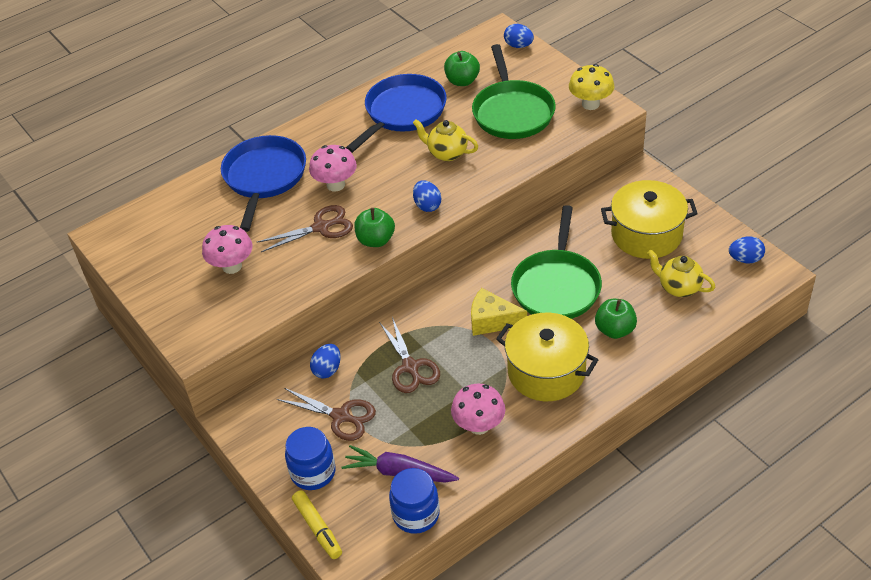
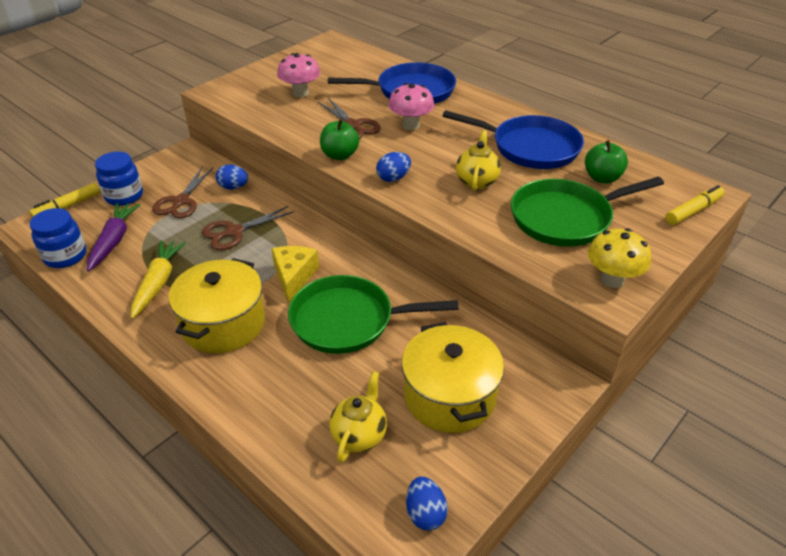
camera: 75 degrees right, 5 degrees down
(479, 426) = (158, 283): pink mushroom -> yellow carrot
(518, 46) = (693, 211): blue egg -> yellow marker
(615, 330) = (284, 376): green apple -> none

